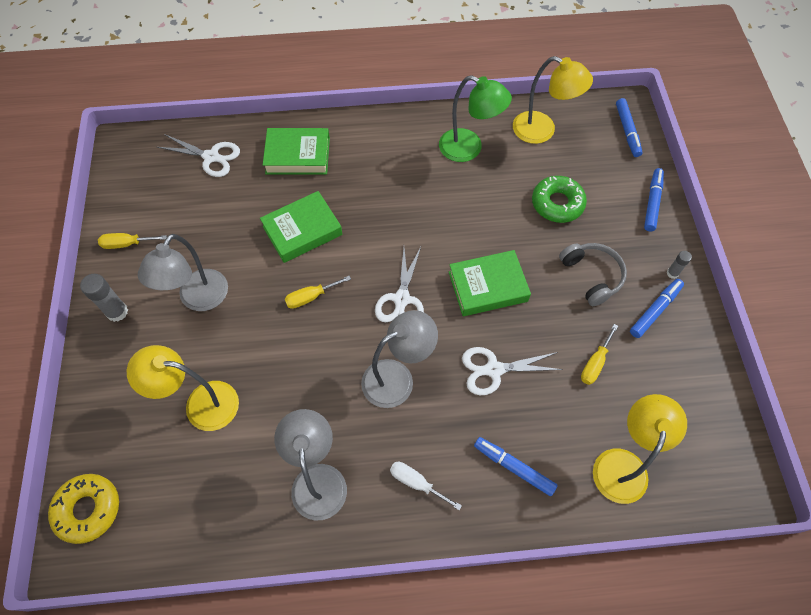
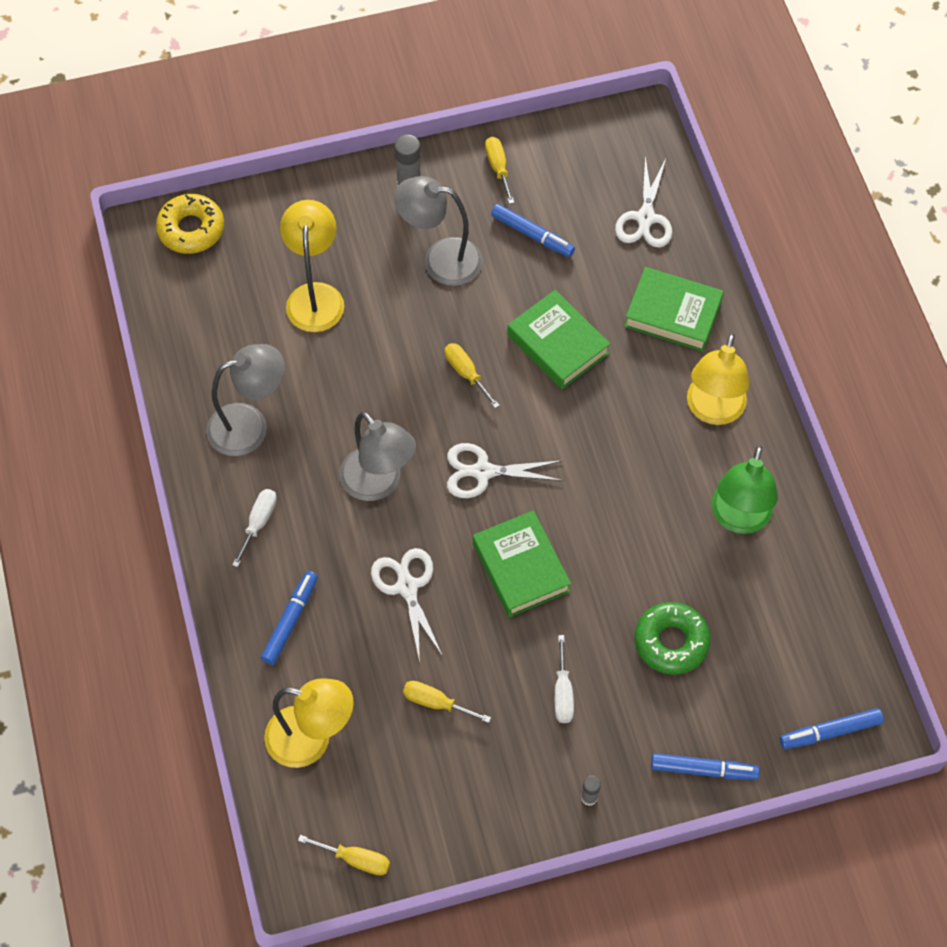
camera: 80 degrees right, 0 degrees up
(298, 155) = (673, 314): green book -> green book turned 60 degrees counterclockwise
(542, 131) = (798, 612): yellow lamp -> yellow lamp (713, 411)
(591, 276) = (563, 693): grey headphones -> white screwdriver
(655, 310) = (526, 774): blue marker -> blue marker (532, 235)
(725, 442) = (356, 859): none -> yellow screwdriver

